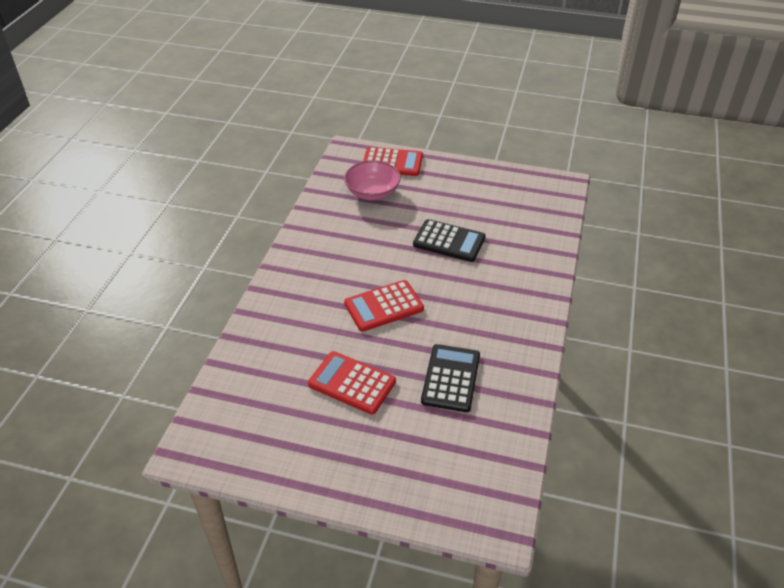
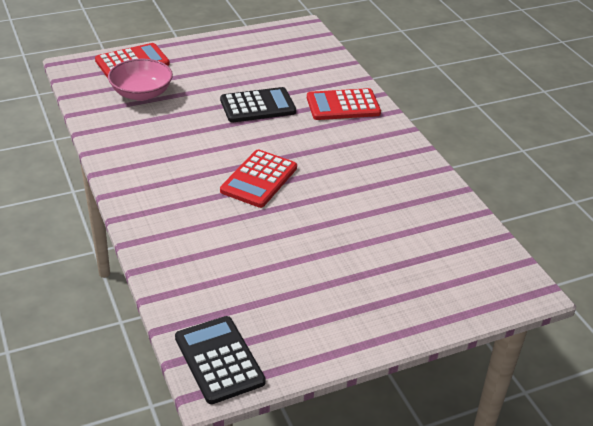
camera: 40 degrees left, 5 degrees down
(352, 383) = (300, 250): red calculator -> red calculator (343, 105)
(451, 378) = (376, 207): black calculator -> black calculator (219, 360)

